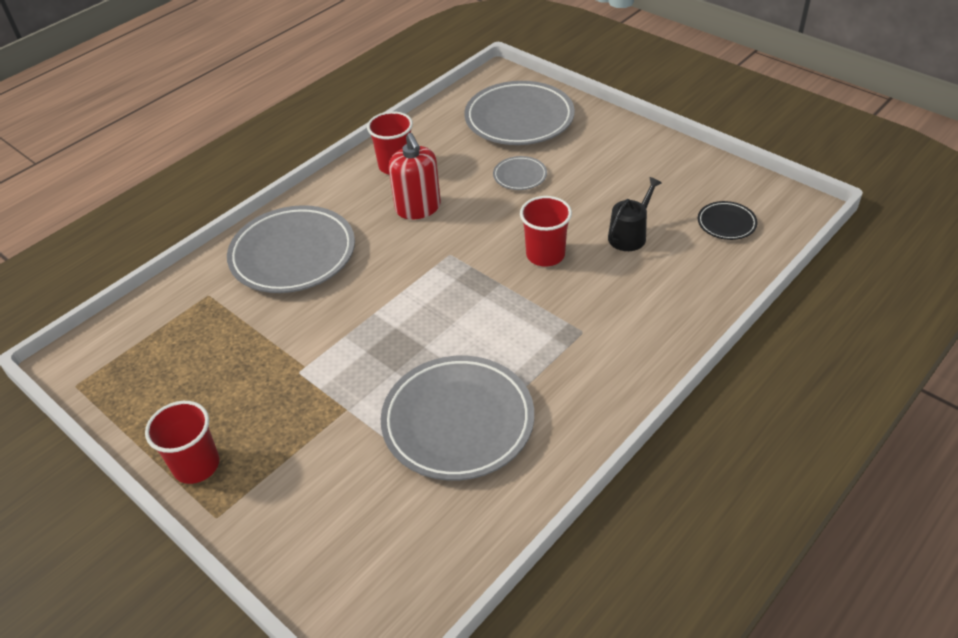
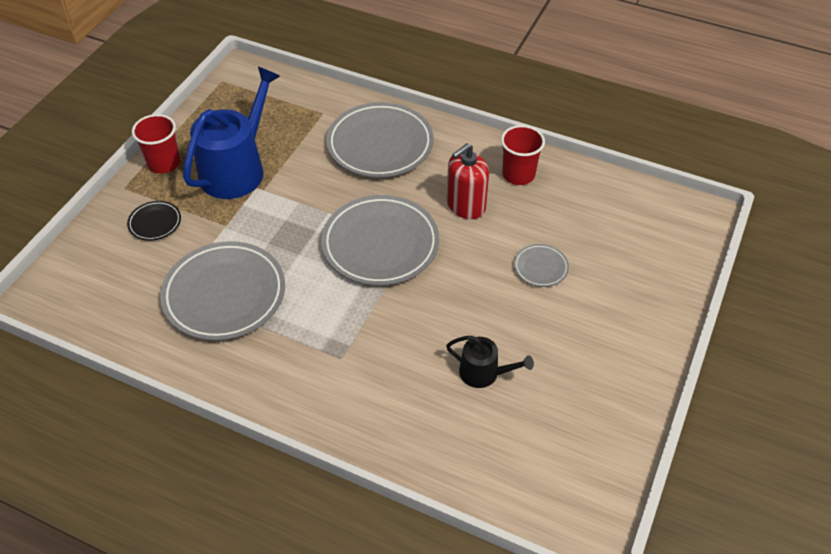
camera: 70 degrees right, 5 degrees up
(254, 387) = (236, 169): none -> blue watering can
(519, 119) = (633, 247): grey plate -> grey plate (380, 244)
(545, 255) = (433, 311): red cup -> none
(726, 223) = (532, 457): black plate -> black plate (155, 223)

